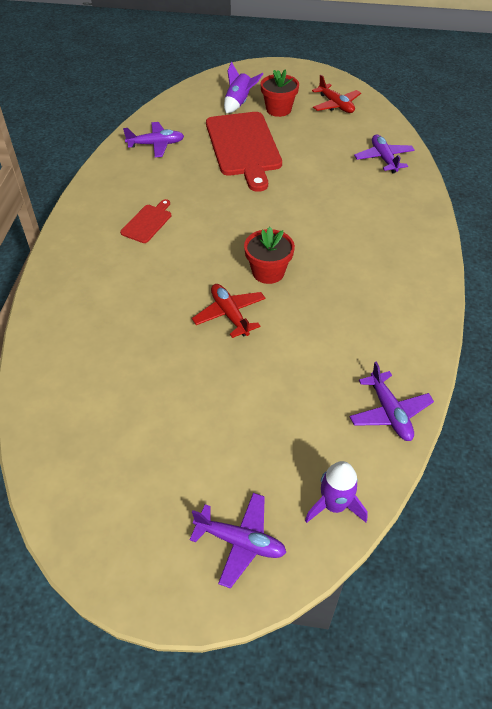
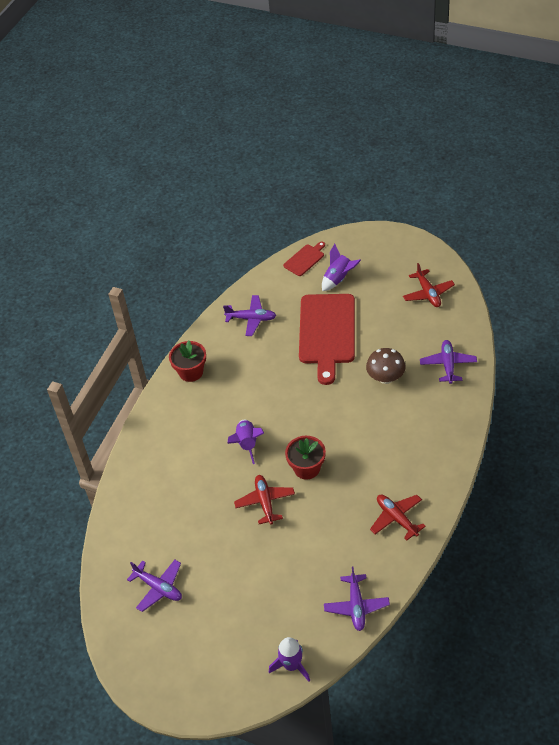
camera: 20 degrees right, 0 degrees up
(148, 222) = (224, 403): red cutting board -> red cutting board (305, 259)
(188, 258) = (247, 444): none -> purple rocket
(240, 542) = (221, 676): purple plane -> purple plane (158, 587)
(278, 109) = (372, 292): red flower pot -> red flower pot (191, 372)
(323, 177) = (385, 378): none -> brown mushroom
(395, 307) = (397, 518): none -> red plane

